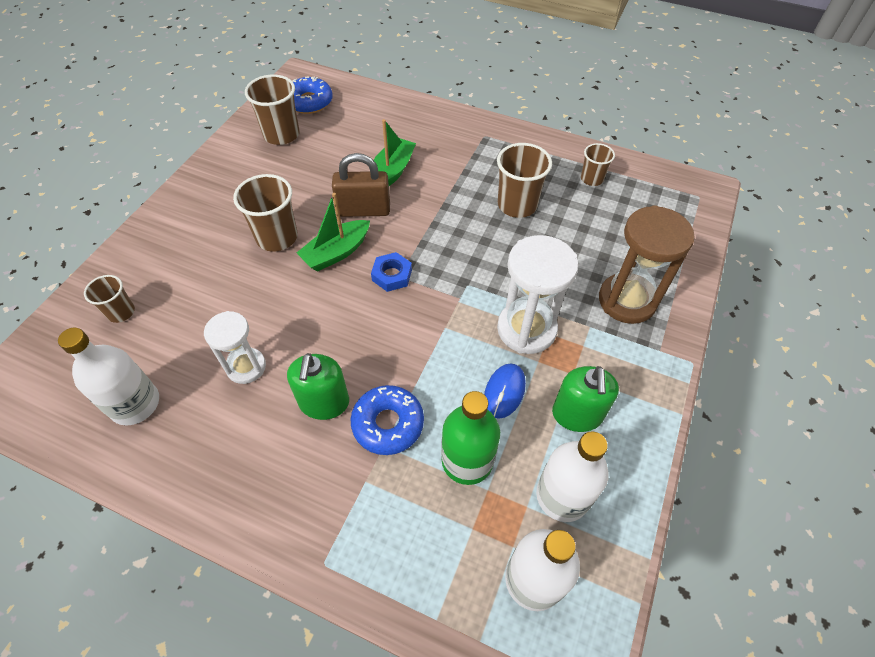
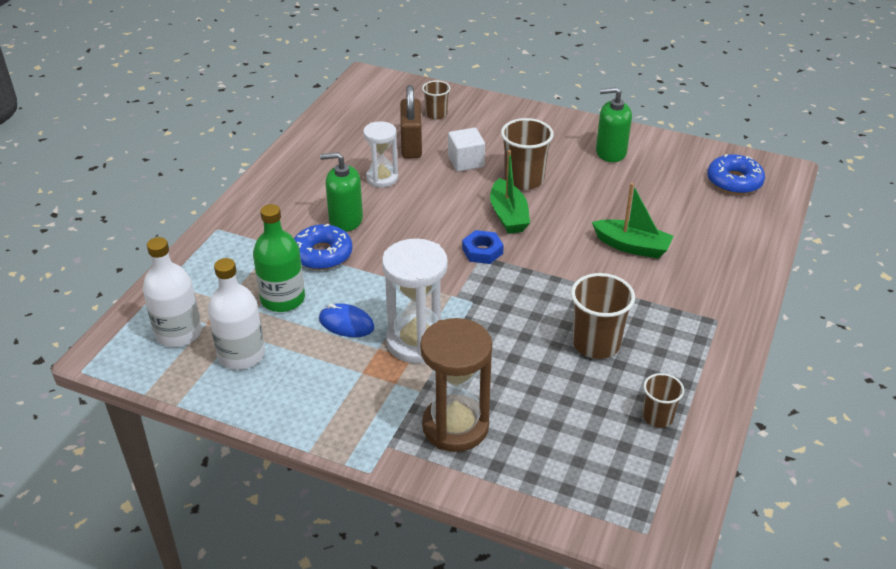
camera: 90 degrees right, 15 degrees down
(135, 404) = (353, 134): white bottle -> none
(232, 285) = (466, 162): none -> white cube
(281, 134) = (672, 168): brown cup -> none
(336, 252) = (508, 215): green boat -> green boat turned 150 degrees counterclockwise
(364, 210) = (568, 229): brown padlock -> brown padlock (411, 145)
(577, 414) = (317, 371): green soap dispenser -> green soap dispenser (610, 152)

